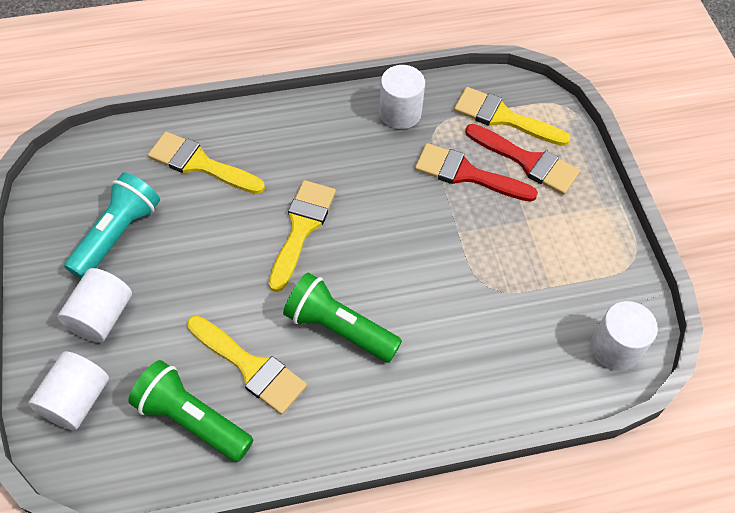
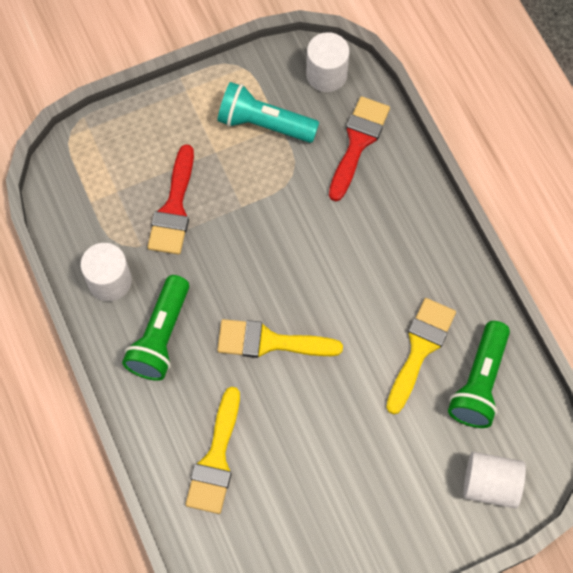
camera: 100 degrees left, 10 degrees up
(101, 316) = (407, 493): white cylinder -> none
(117, 235) = (318, 512): turquoise flashlight -> turquoise flashlight (264, 124)
(339, 328) = (364, 286): green flashlight -> green flashlight (161, 336)
(503, 117) = (96, 185): yellow brush -> none
(527, 161) = (147, 158): red brush -> red brush (358, 142)

